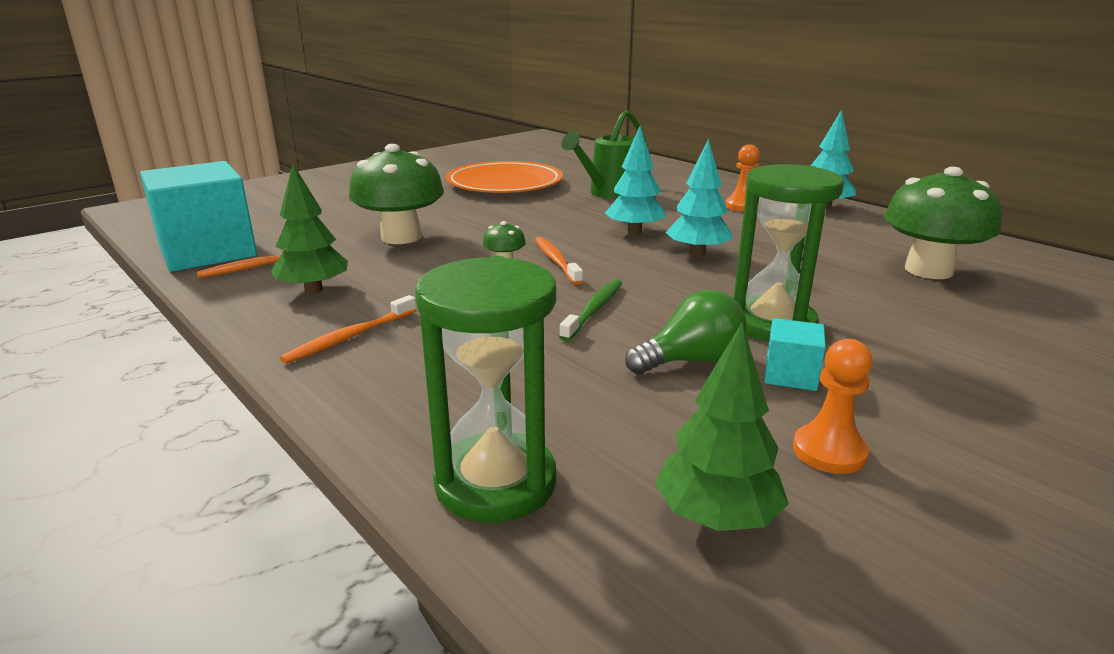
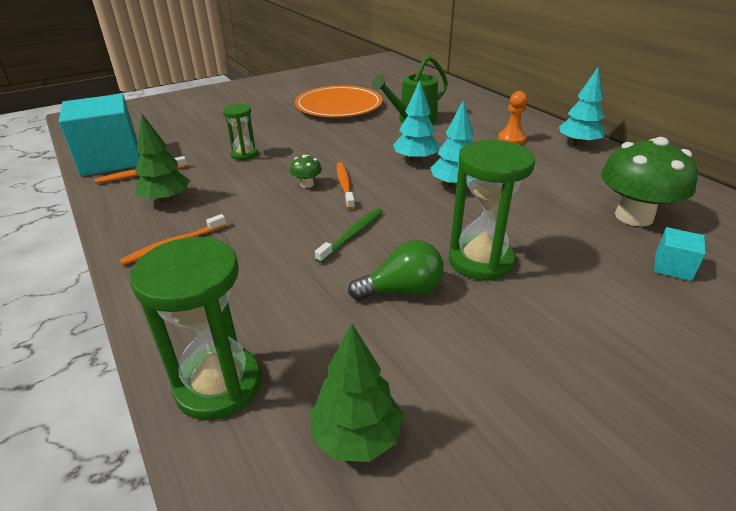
camera: 10 degrees right, 10 degrees up
(401, 237) = (244, 154): green mushroom -> green hourglass
(790, 375) = (471, 312): turquoise cube -> turquoise cube (672, 267)
(829, 451) = (467, 387): orange pawn -> none

